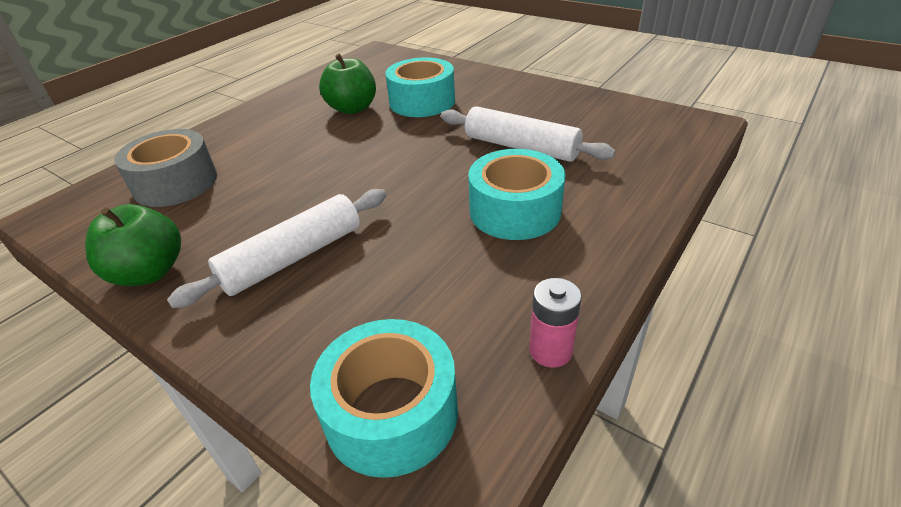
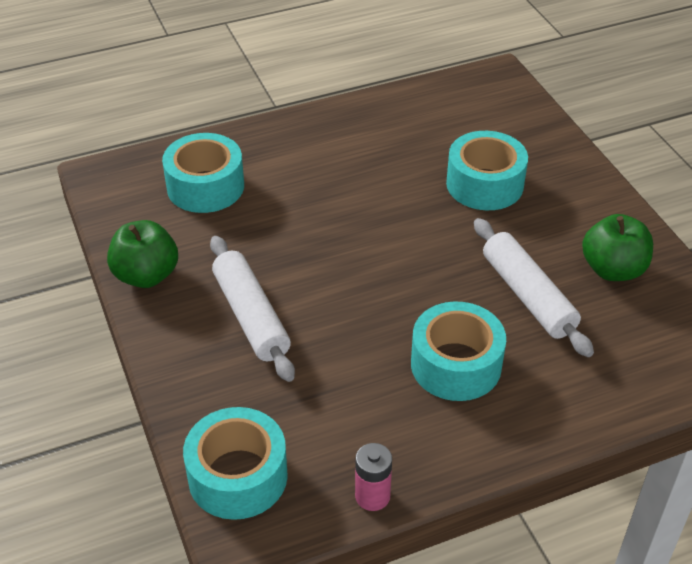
camera: 30 degrees right, 5 degrees up
(176, 183) = (205, 186): grey tape -> turquoise tape
(293, 257) = (251, 316): white rolling pin -> white rolling pin turned 75 degrees clockwise
(352, 108) = (410, 161): green apple -> green apple (613, 269)

